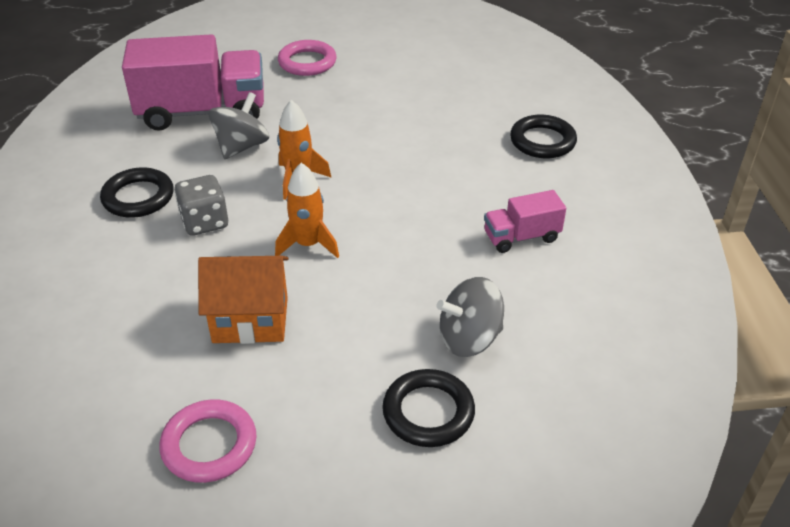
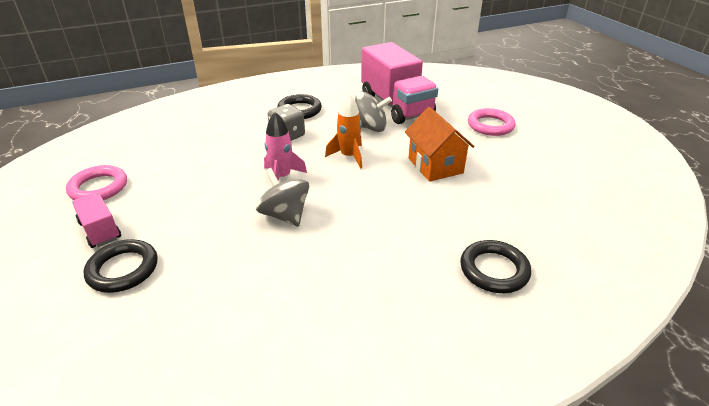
camera: 70 degrees right, 5 degrees down
(250, 320) = (203, 174): orange house -> orange house (435, 165)
(308, 245) = (282, 177): orange rocket -> pink rocket
(469, 339) = (202, 275): grey spinning top -> grey spinning top (285, 215)
(521, 237) = (339, 282): pink truck -> pink truck (100, 230)

